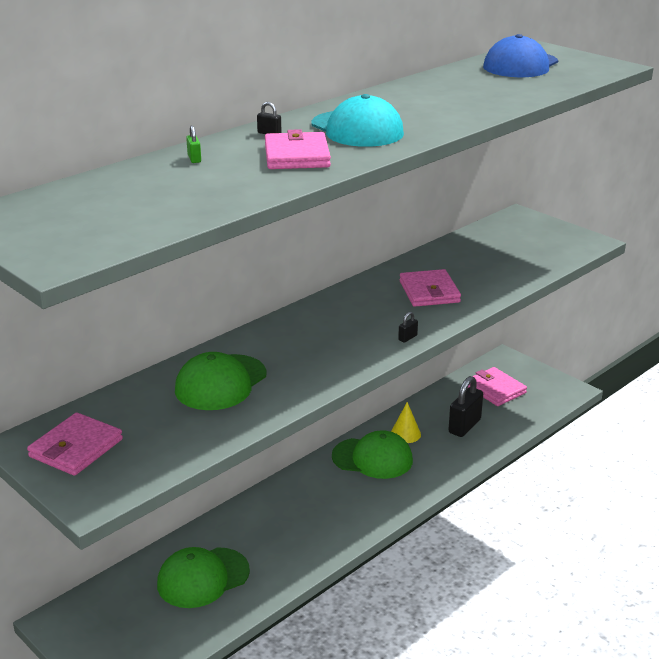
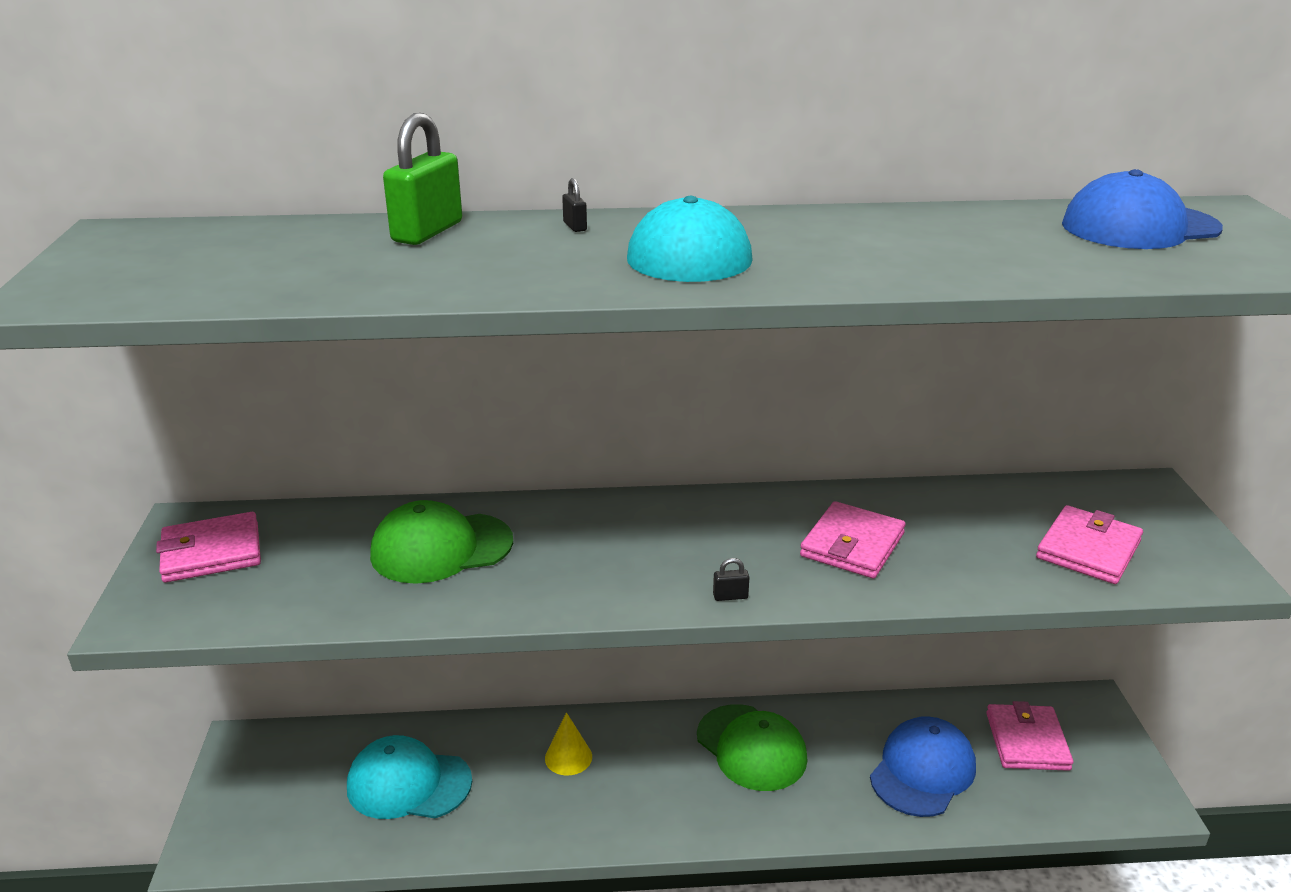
camera: 40 degrees right, 0 degrees up
(194, 159) = (427, 232): green padlock -> green padlock, size x2.37
(203, 578) = (408, 783): green cap -> turquoise cap
(297, 156) = (540, 262): pink wallet -> pink wallet (1088, 549)
(405, 434) = (829, 738): yellow cone -> yellow cone (568, 757)
(464, 426) = (922, 771): black padlock -> blue cap

